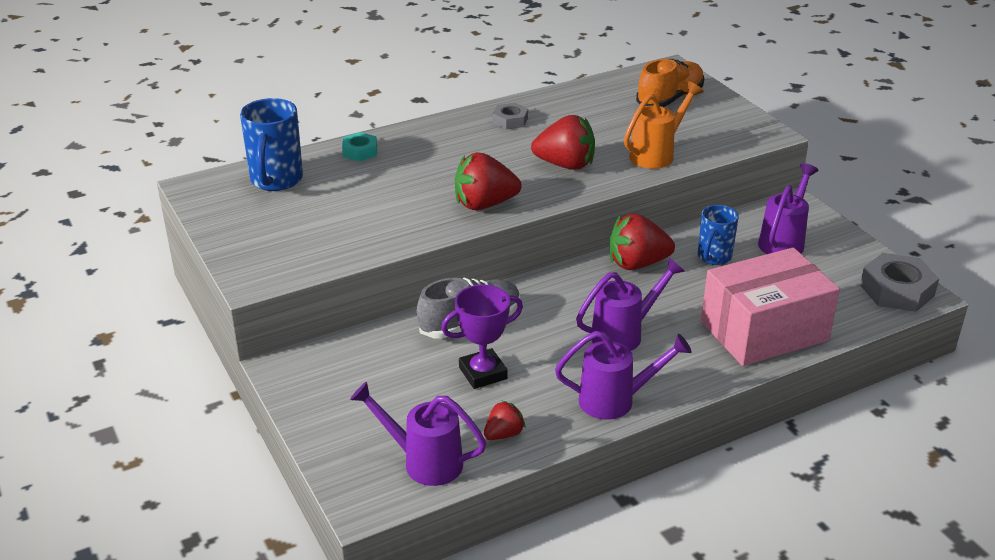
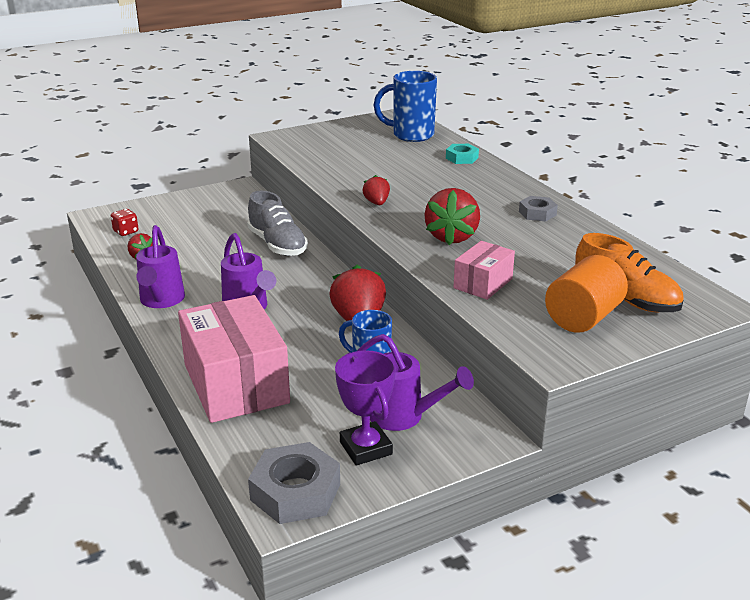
camera: 90 degrees right, 5 degrees down
(424, 462) = (126, 231): purple watering can -> red dice
(483, 373) = (213, 250): purple trophy -> purple trophy (366, 448)
(484, 204) = (376, 203): red strawberry -> red strawberry, size x0.54
(657, 154) = (483, 283): orange watering can -> pink box
(703, 117) = (583, 318): none -> orange cylinder

